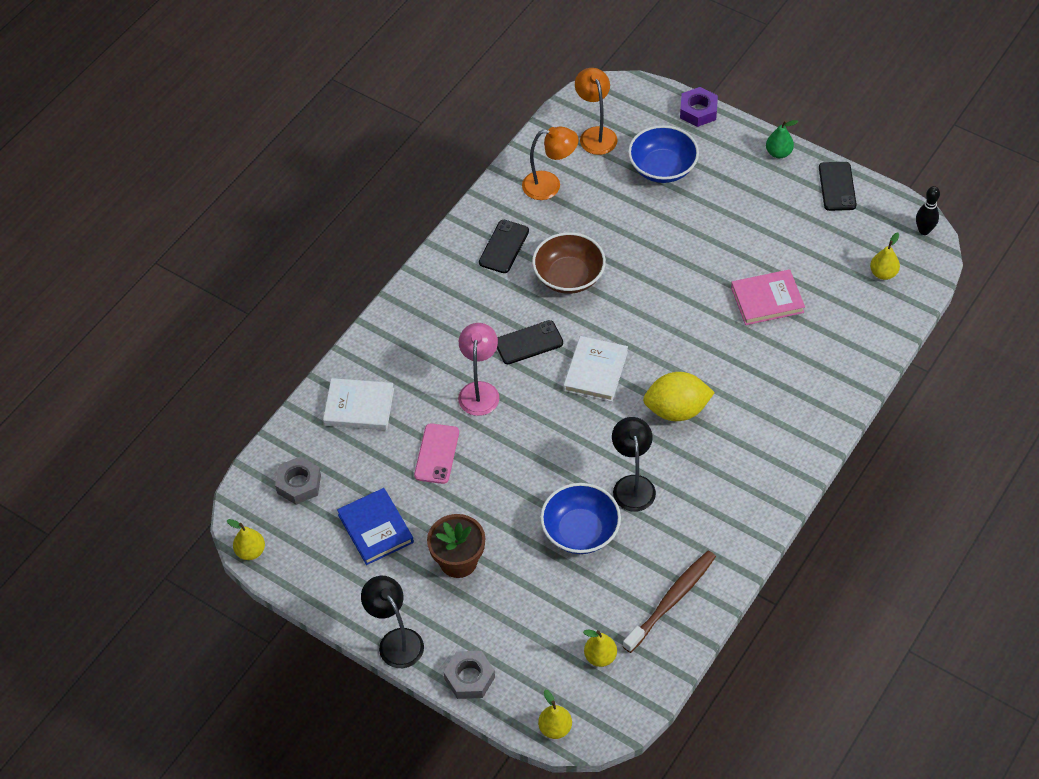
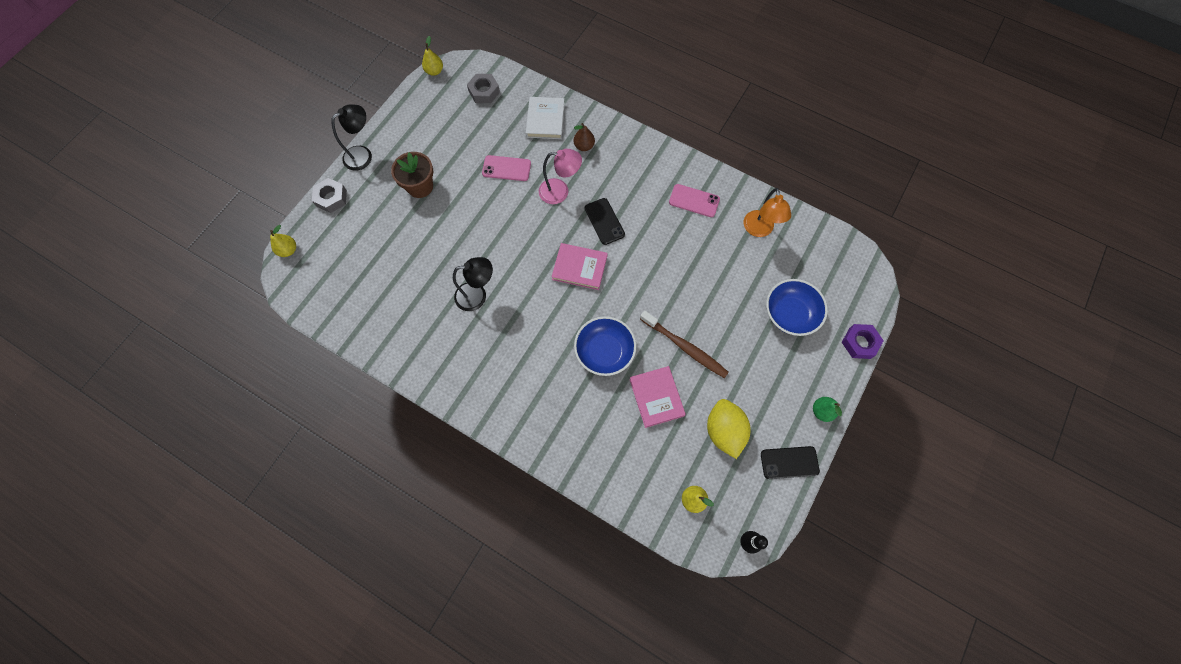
camera: 85 degrees right, 15 degrees up
(375, 528) = (448, 137): blue book -> none
(408, 362) = (584, 146): none -> brown pear
(504, 247) = (694, 201): black phone -> pink phone
(569, 276) = (669, 246): brown bowl -> none
(580, 531) = (439, 261): blue bowl -> blue bowl (604, 352)
(595, 134) = (819, 262): orange lamp -> none
(595, 371) = (579, 268): white book -> pink book
(600, 657) = (338, 276): yellow pear -> none
(672, 600) = (379, 323): brown toothbrush -> brown toothbrush (685, 347)
(676, 410) = (544, 326): yellow lemon -> yellow lemon (724, 431)

